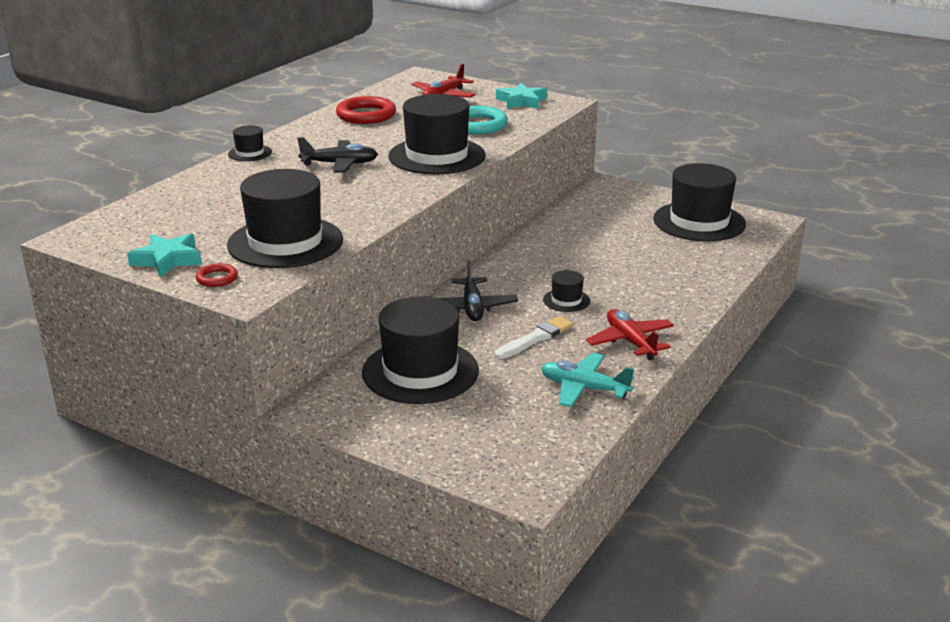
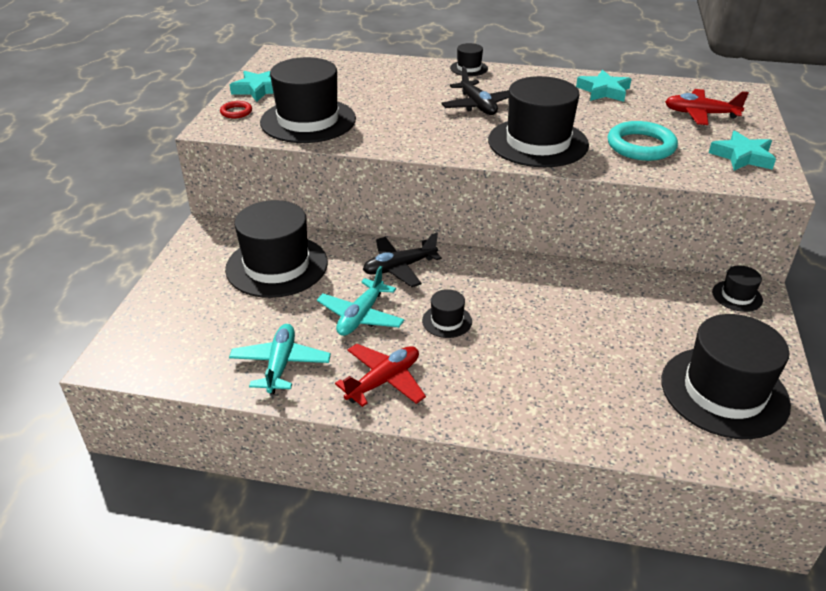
camera: 70 degrees right, 10 degrees up
(366, 115) = (603, 91): red ring -> turquoise star
(535, 338) = (361, 316): white brush -> turquoise plane
(601, 189) = (737, 296): none -> black hat

